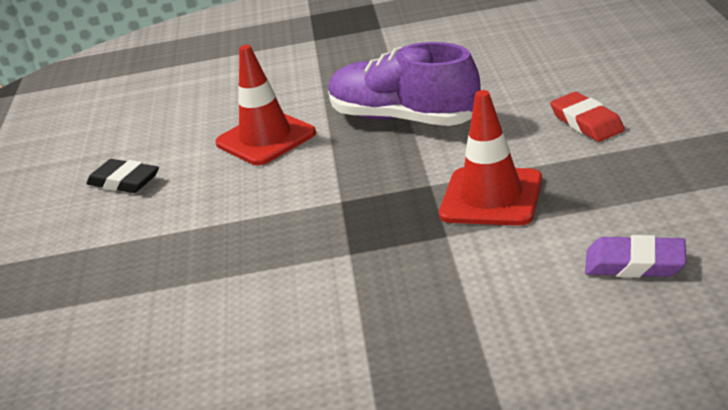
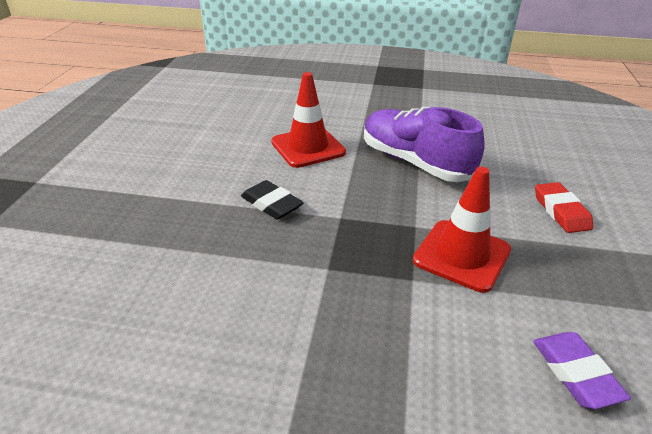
camera: 10 degrees right, 5 degrees up
(124, 181) = (196, 150): black eraser -> black eraser (271, 204)
(635, 263) = (575, 373): purple eraser -> purple eraser turned 45 degrees clockwise

